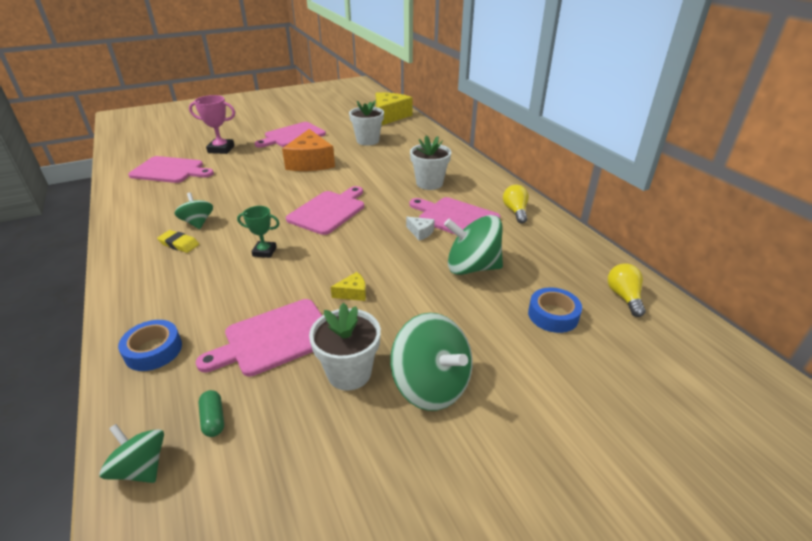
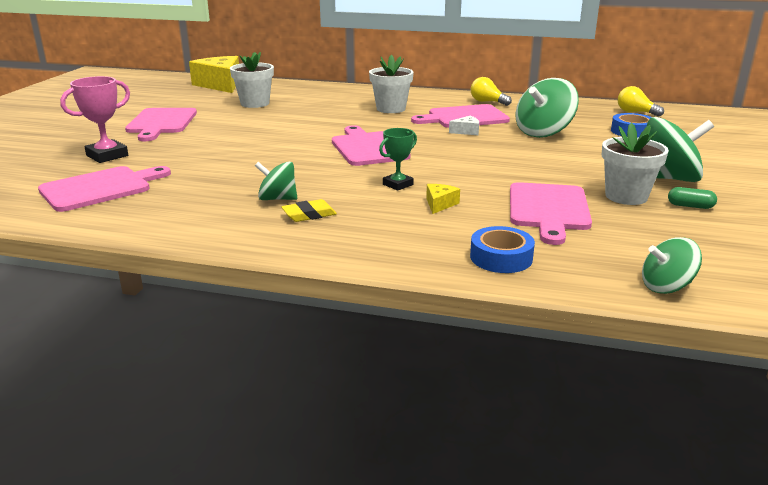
camera: 50 degrees left, 10 degrees down
(213, 419) = (632, 250): green capsule -> green capsule (690, 206)
(310, 162) = (248, 131): orange cheese -> none
(353, 293) = (522, 171): yellow cheese -> yellow cheese (440, 204)

